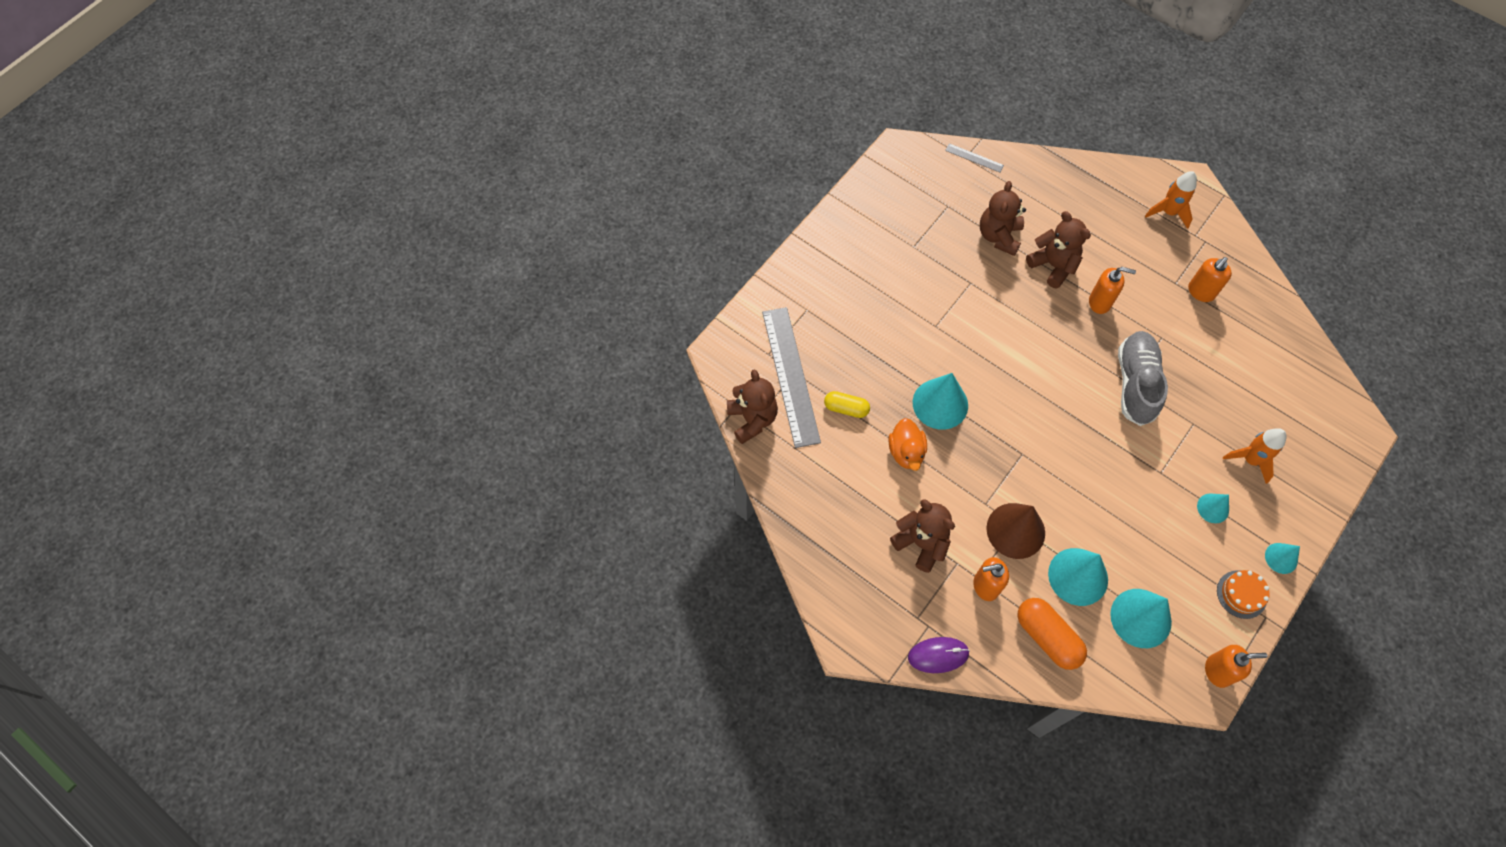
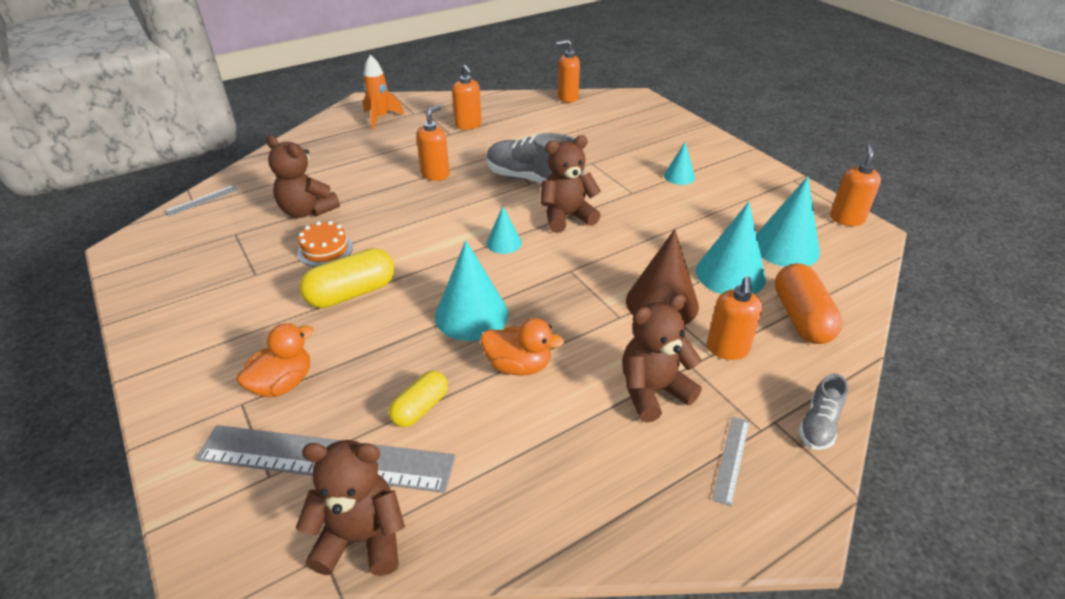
camera: 70 degrees left, 25 degrees down
(830, 322) = (283, 383): none -> orange duck
(885, 602) = (731, 459): none -> grey ruler
(924, 317) = (351, 293): none -> yellow capsule
(938, 655) = (819, 425): purple mouse -> grey shoe
(1047, 637) = (801, 318): orange capsule -> orange capsule turned 75 degrees counterclockwise
(1053, 265) = (373, 189): brown teddy bear -> brown teddy bear (566, 217)
(1241, 594) = (769, 186): orange cake -> orange cake (325, 250)
(1250, 460) = (640, 147): orange rocket -> none
(1281, 558) = (737, 158): turquoise cone -> turquoise cone (504, 243)
(1316, 361) = (567, 98): none -> orange soap dispenser

